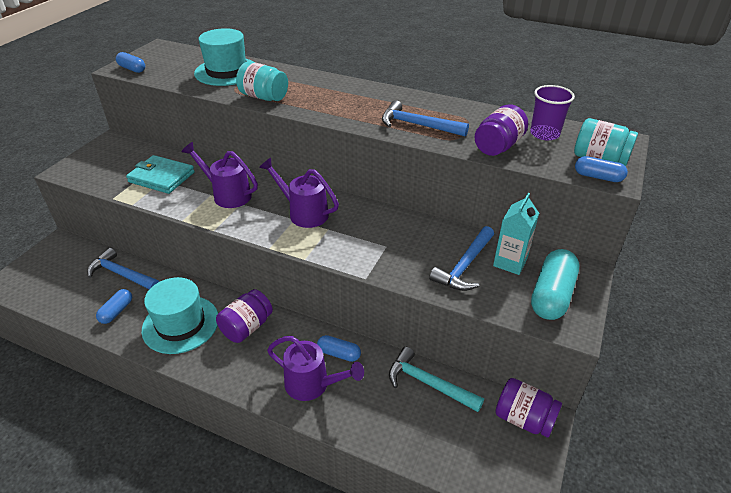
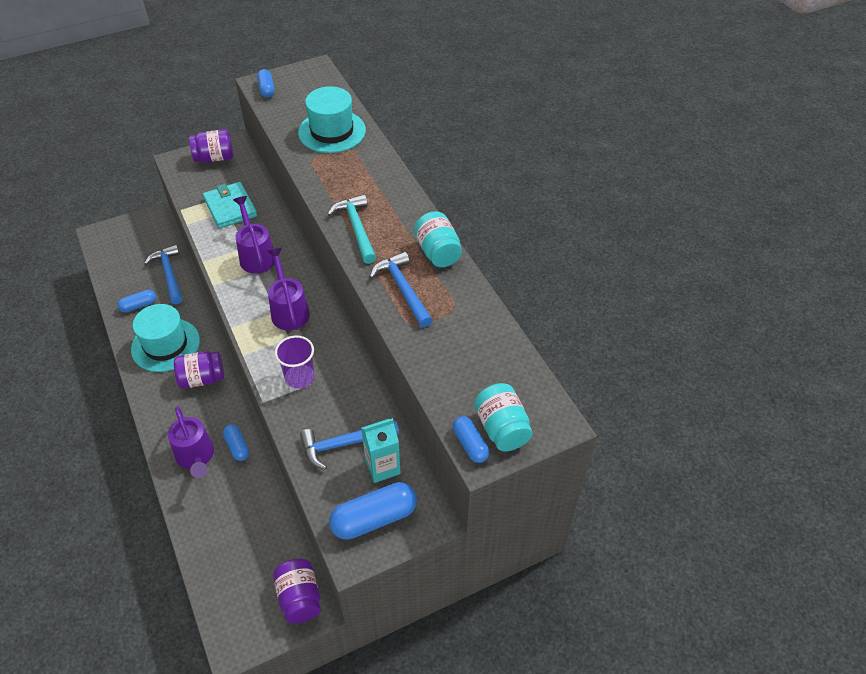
camera: 40 degrees right, 10 degrees up
(264, 97) = (324, 181): turquoise jar -> turquoise jar (438, 252)
(428, 383) = (268, 518): turquoise hammer -> turquoise hammer (356, 228)
(498, 146) = (435, 356): purple jar -> purple jar (214, 158)
(544, 134) = (497, 369): purple cup -> purple cup (300, 377)
(551, 295) = (374, 518): turquoise capsule -> blue capsule

